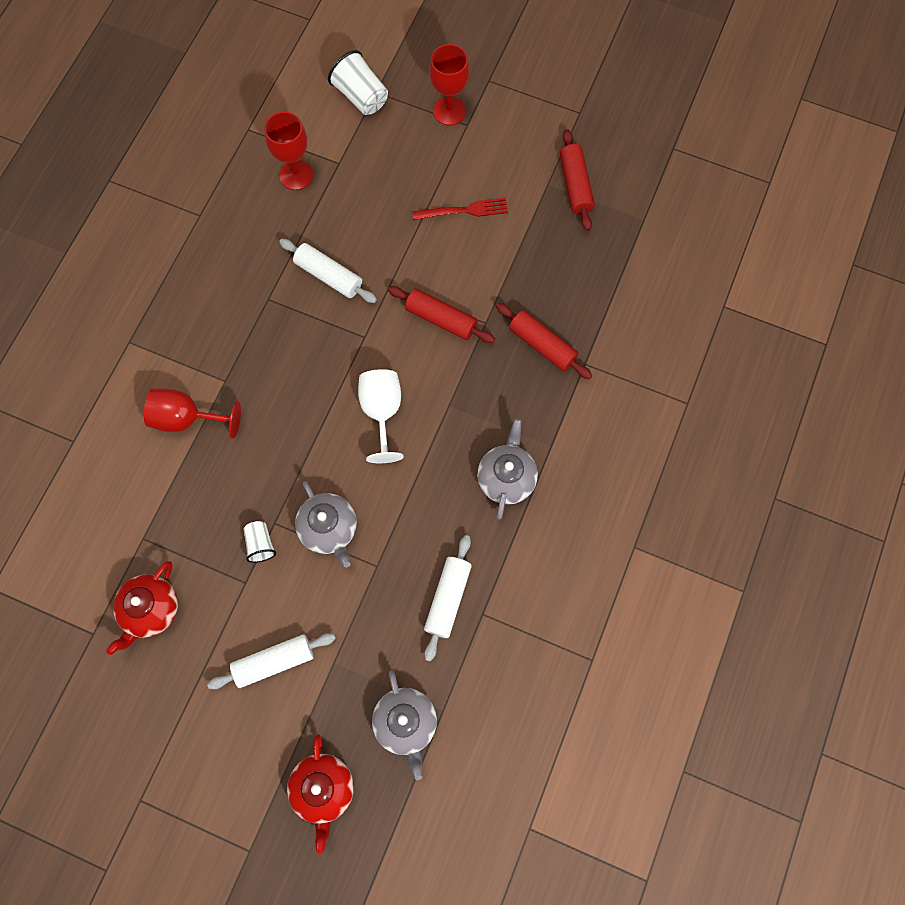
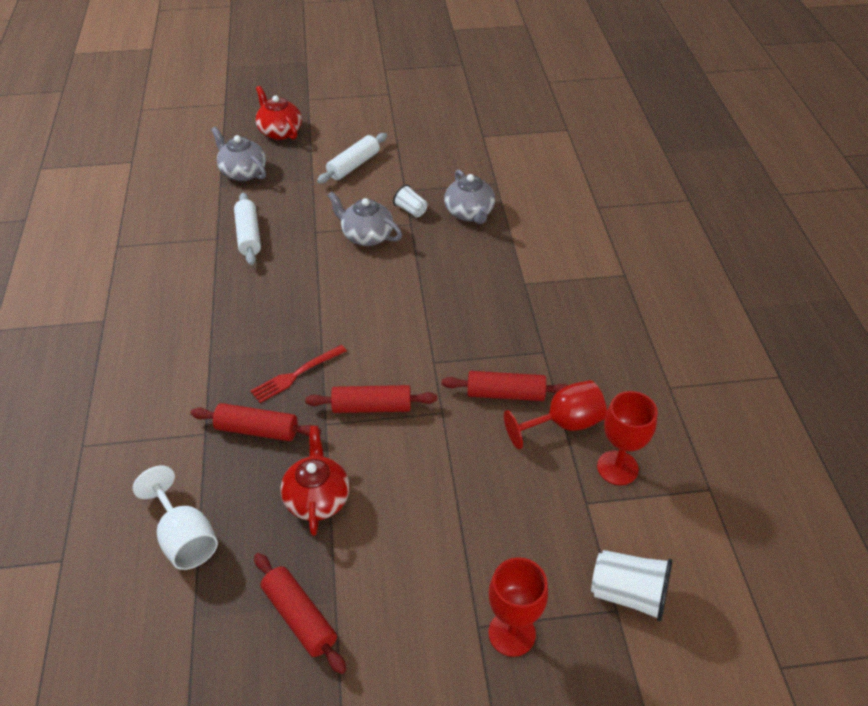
camera: 150 degrees right, 25 degrees down
(150, 610) = (456, 157): red teapot -> red teapot (317, 498)
(187, 418) = (530, 250): red goblet -> red goblet (563, 424)
(329, 276) = (505, 394): white rolling pin -> red rolling pin
(382, 412) = (377, 317): white goblet -> white goblet (184, 538)
(464, 210) = (414, 521): red fork -> red fork (296, 375)
(506, 478) = (240, 319): grey teapot -> grey teapot (469, 213)

